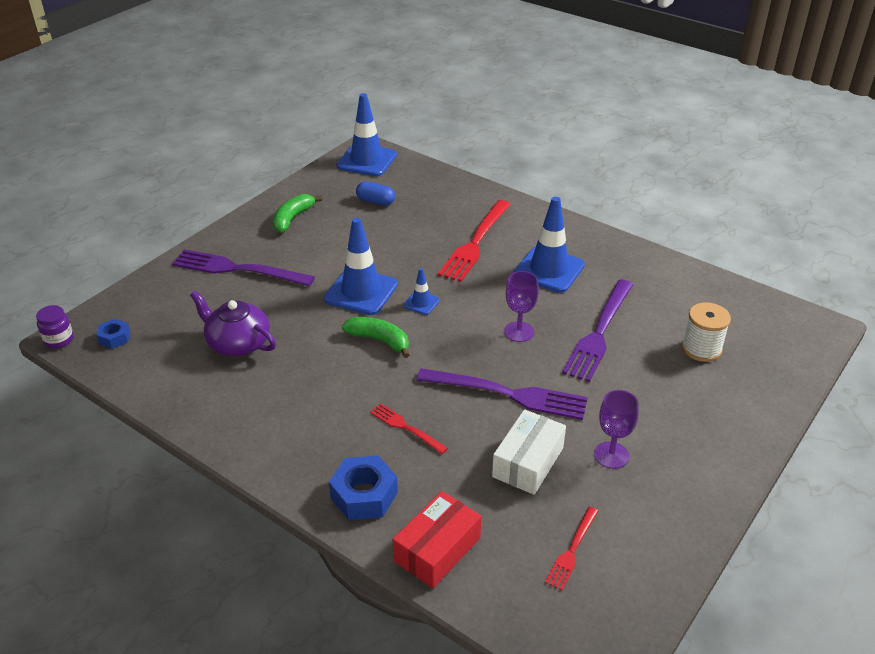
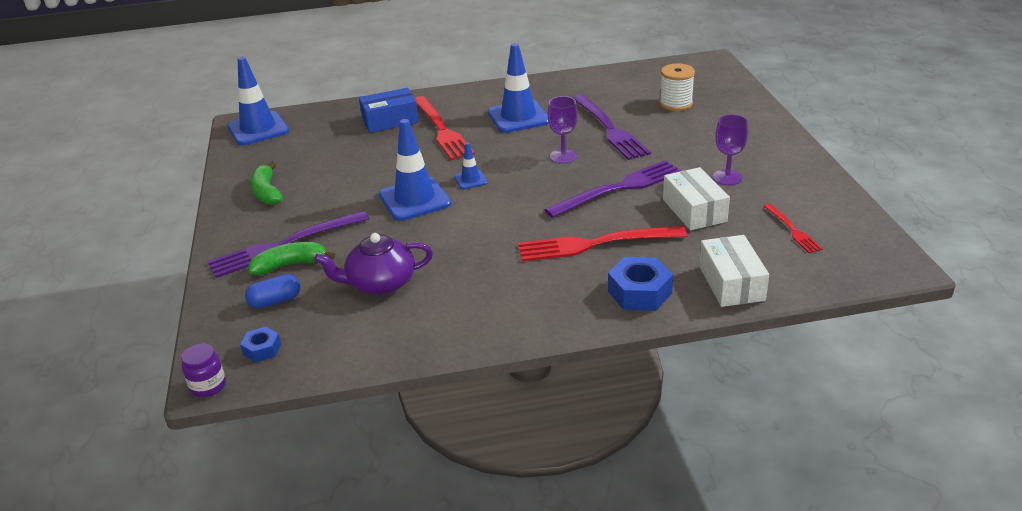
camera: 45 degrees left, 5 degrees down
(375, 201) = (317, 147): blue capsule -> blue capsule (275, 301)
(379, 340) = (483, 215): green banana -> green banana (290, 265)
(405, 427) = (593, 244): red fork -> red fork, size x1.92
(437, 549) = (731, 283): red box -> white box
(455, 210) = (390, 121): none -> blue box

